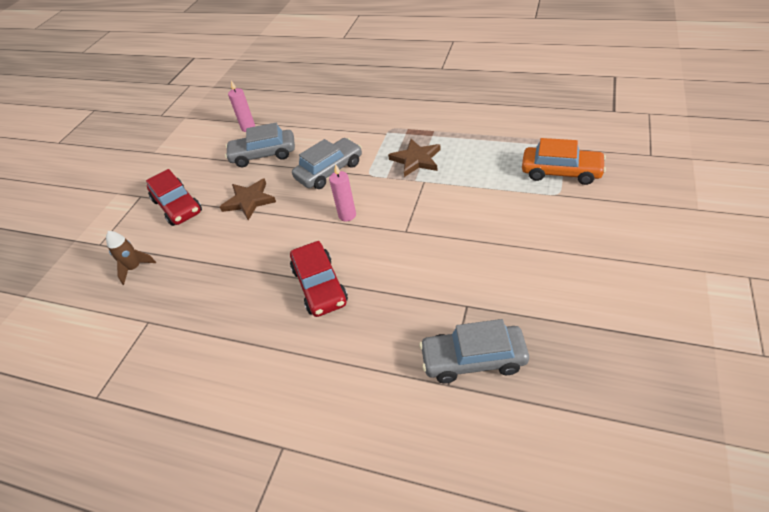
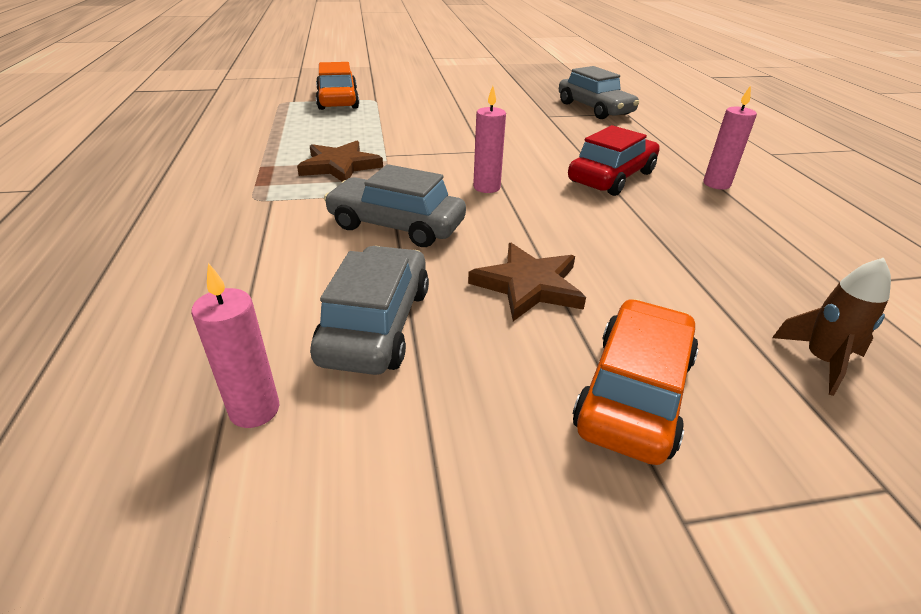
camera: 125 degrees left, 10 degrees down
(177, 206) = (634, 393): red car -> orange car
(263, 154) = (376, 324): grey car -> grey car turned 135 degrees counterclockwise
(268, 346) = (716, 184): none -> pink candle

